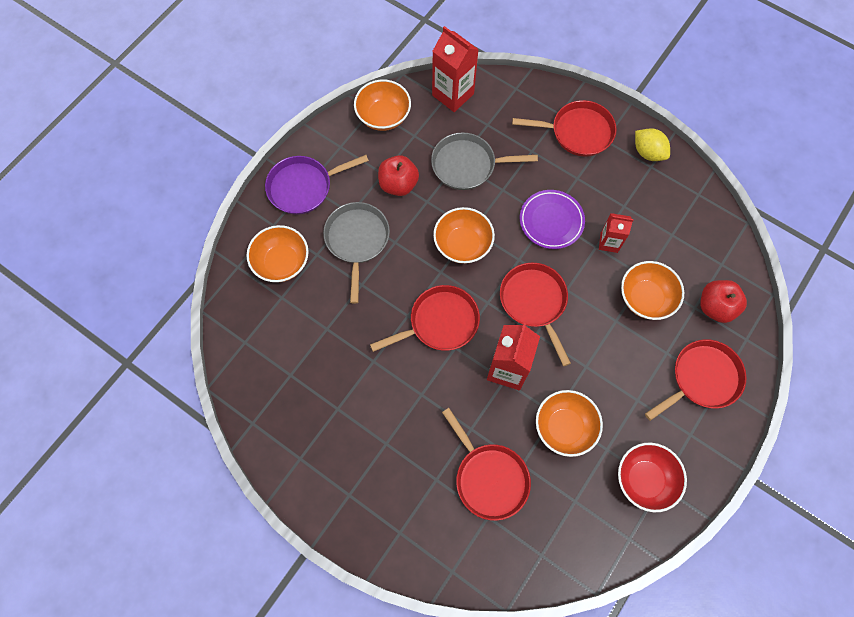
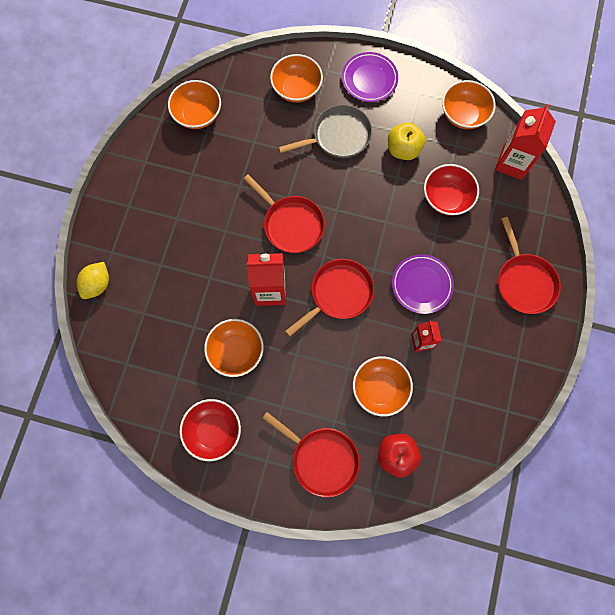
camera: 70 degrees right, 5 degrees up
(304, 187) = (369, 79): purple pan -> purple plate
(398, 184) = (403, 149): red apple -> yellow apple
(462, 244) = (368, 219): orange bowl -> orange bowl (198, 115)
(467, 165) = (446, 198): grey pan -> red bowl
(489, 478) = (174, 304): red pan -> none
(648, 152) = (531, 352): yellow lemon -> yellow lemon (97, 284)

